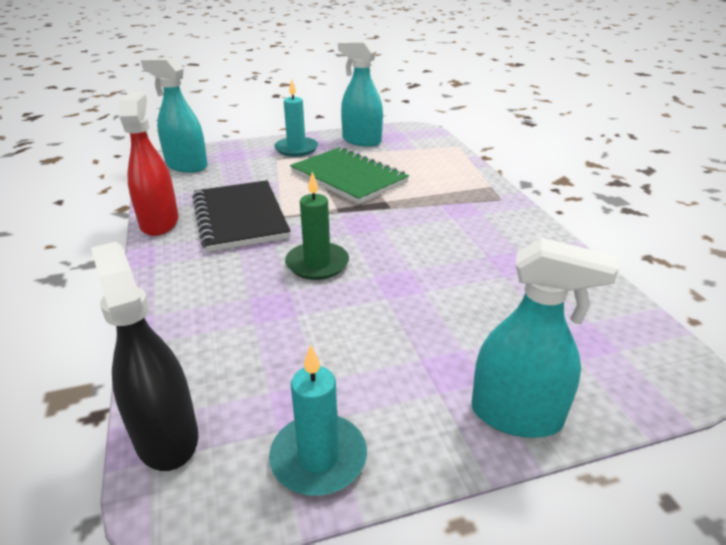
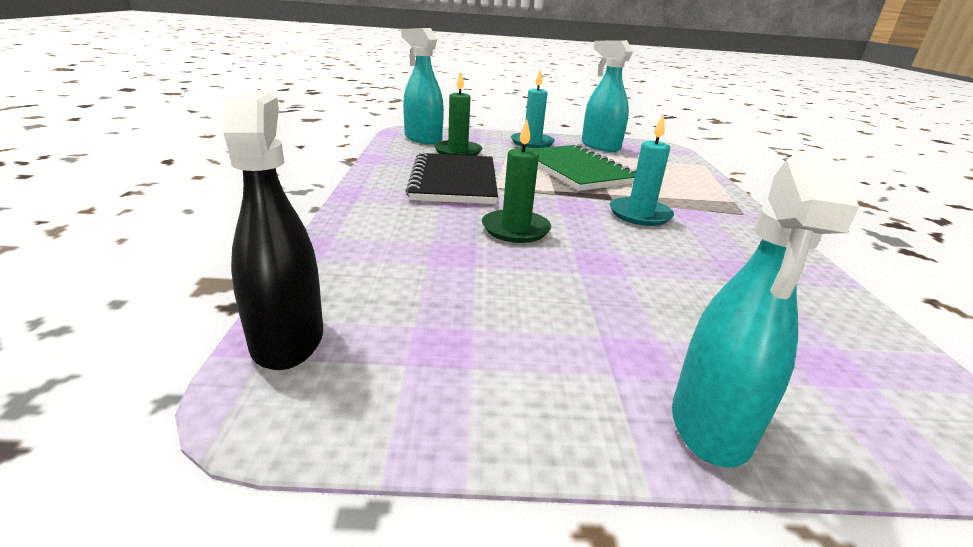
camera: 15 degrees right, 5 degrees down
(159, 223) = (377, 172): red spray bottle -> none
(228, 176) = (458, 151): none -> green candle
(318, 458) = (440, 403): turquoise candle -> turquoise candle (640, 214)
(516, 415) = (711, 424): turquoise spray bottle -> turquoise spray bottle turned 75 degrees clockwise

